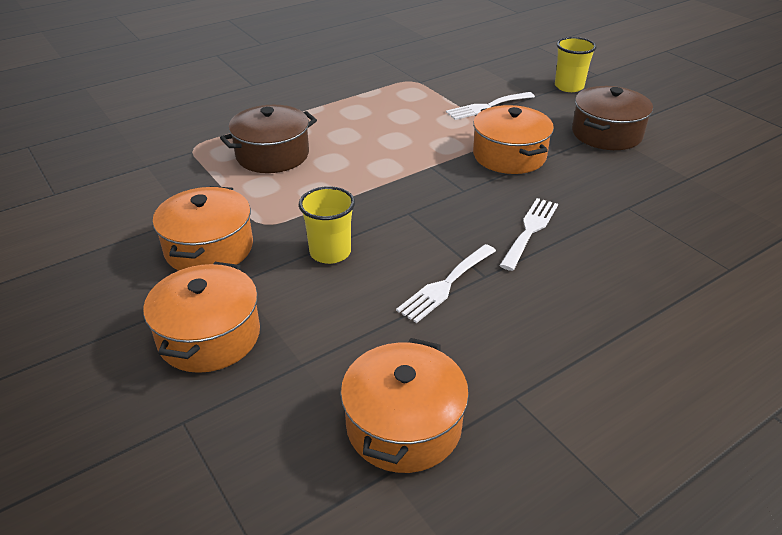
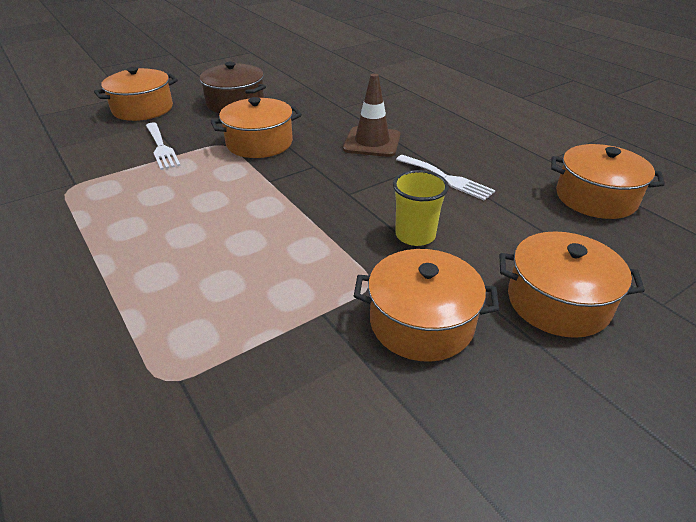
camera: 90 degrees left, 0 degrees up
(272, 155) = (216, 290): brown pot -> none
(530, 230) = (372, 142): white fork -> brown traffic cone
(569, 86) = (142, 109): yellow cup -> orange pot

